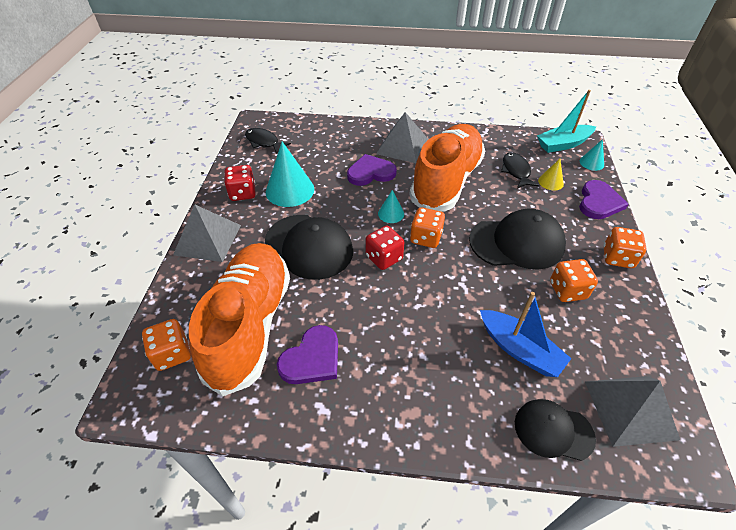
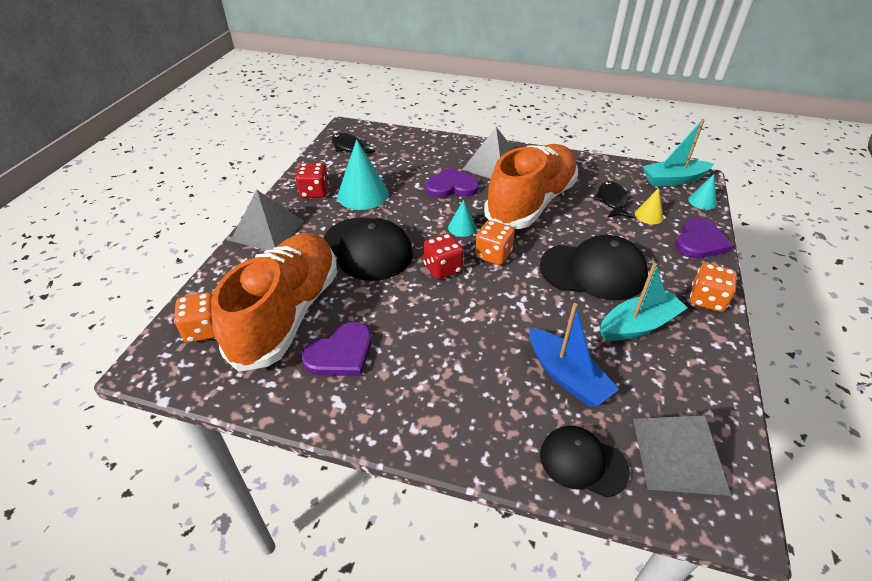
camera: 10 degrees right, 5 degrees down
(567, 290) = (638, 325): orange dice -> turquoise boat

